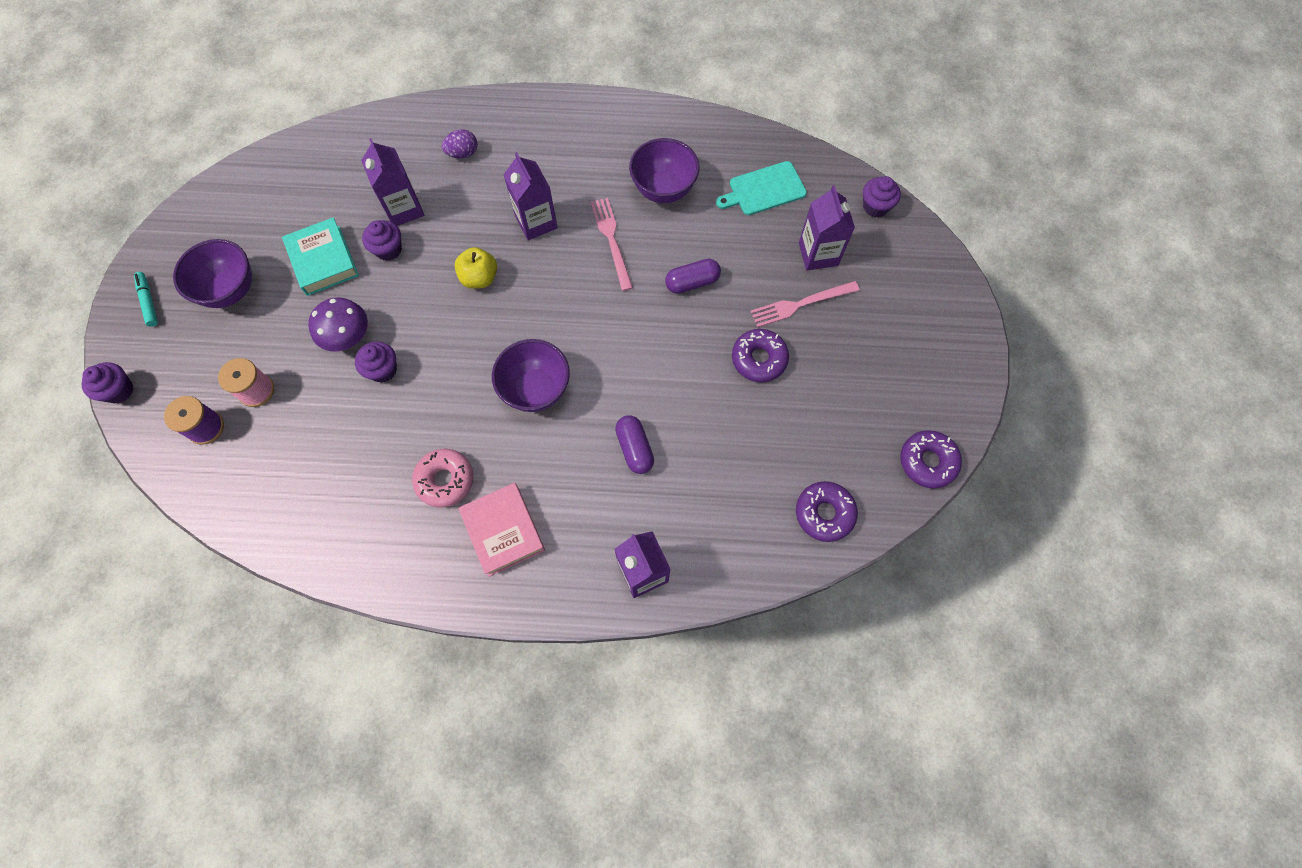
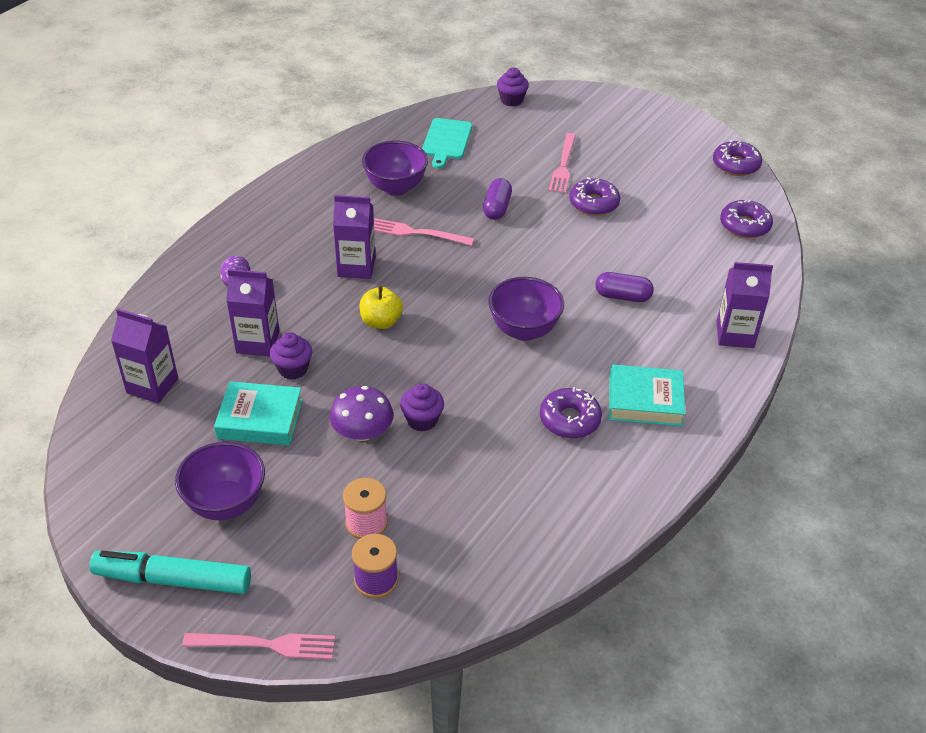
camera: 60 degrees left, 25 degrees down
(119, 390) = (265, 645): purple cupcake -> pink fork
(149, 301) = (173, 580): turquoise marker -> turquoise marker, size x2.00
(445, 480) = (569, 420): pink donut -> purple donut
(503, 531) = (645, 401): pink book -> turquoise book
(818, 254) = (527, 140): purple carton -> purple carton (152, 386)

